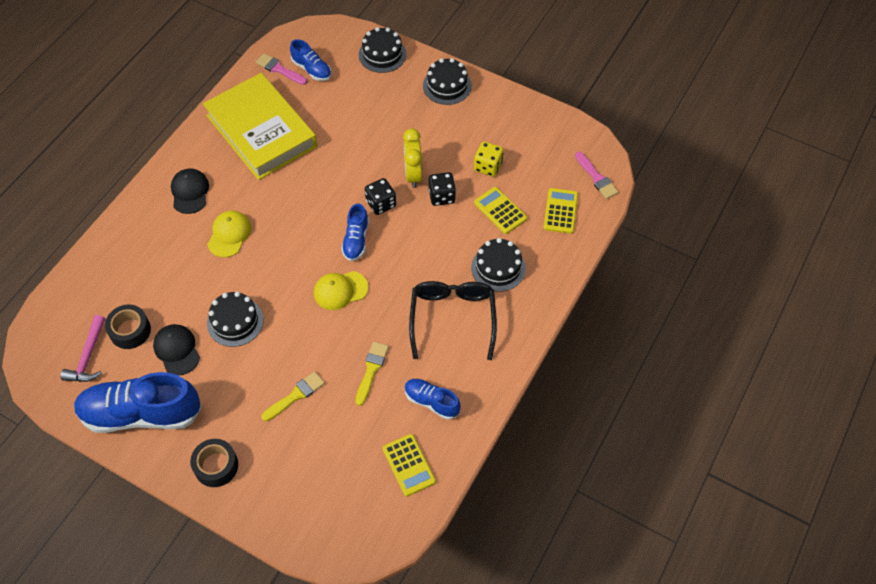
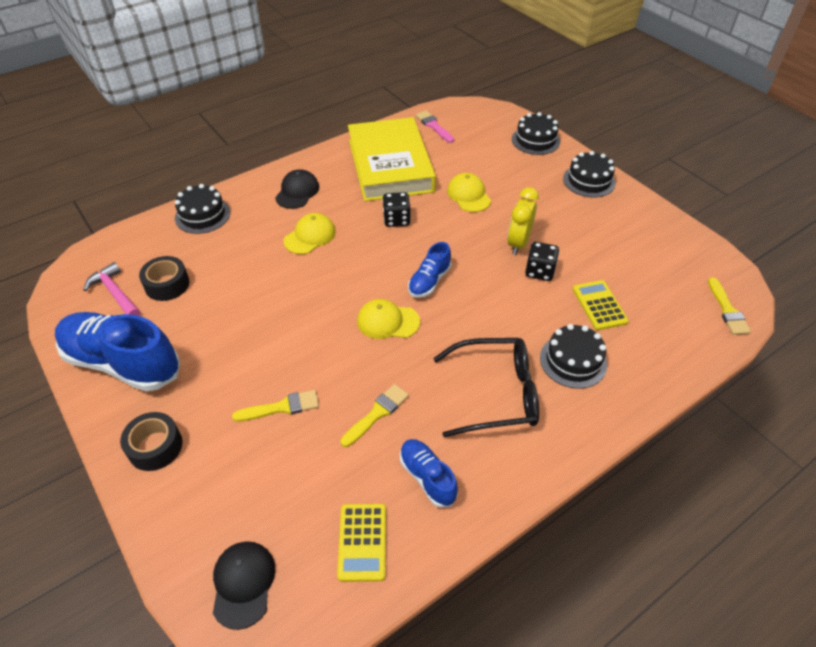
camera: 25 degrees right, 10 degrees down
(88, 357) = (115, 293): pink hammer -> pink hammer turned 105 degrees clockwise
(177, 350) = (196, 317): black cap -> black cap (243, 583)
(235, 321) = (267, 312): black cake -> black cake (202, 215)
(312, 69) = (463, 134): blue shoe -> none
(349, 139) = (468, 195): none -> yellow cap
(381, 204) = (472, 258): black dice -> black dice (396, 220)
(452, 318) = (496, 393): black glasses -> black glasses turned 60 degrees clockwise
(488, 166) = (602, 260): yellow dice -> none
(560, 211) = (671, 329): yellow calculator -> none
(596, 178) = (727, 310): pink brush -> yellow brush

